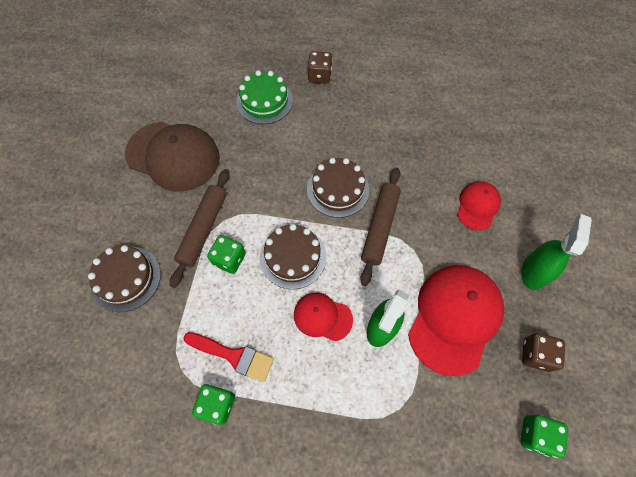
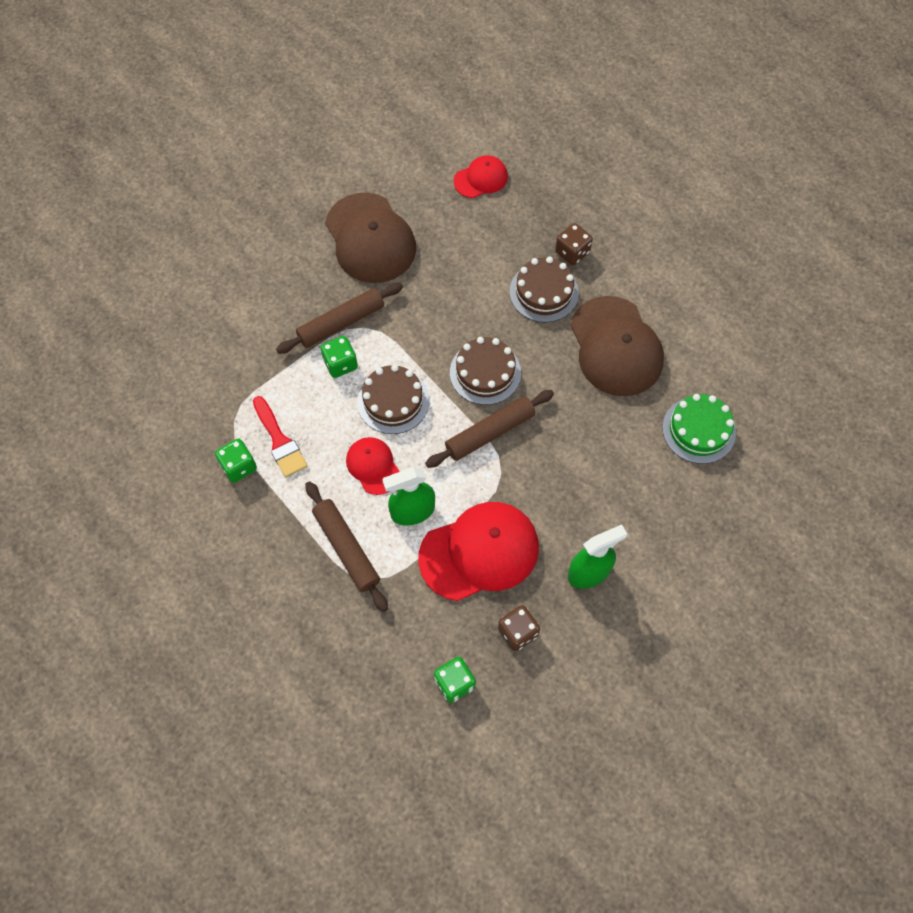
camera: 40 degrees right, 0 degrees up
(126, 278) = (249, 319): brown cake -> brown cake (544, 292)
(264, 101) = (496, 242): green cake -> green cake (699, 430)
(362, 399) = (347, 548): none -> brown rolling pin
(402, 114) = (616, 346): none -> brown cap
(477, 206) = (598, 482): red cap -> red cap (481, 179)

